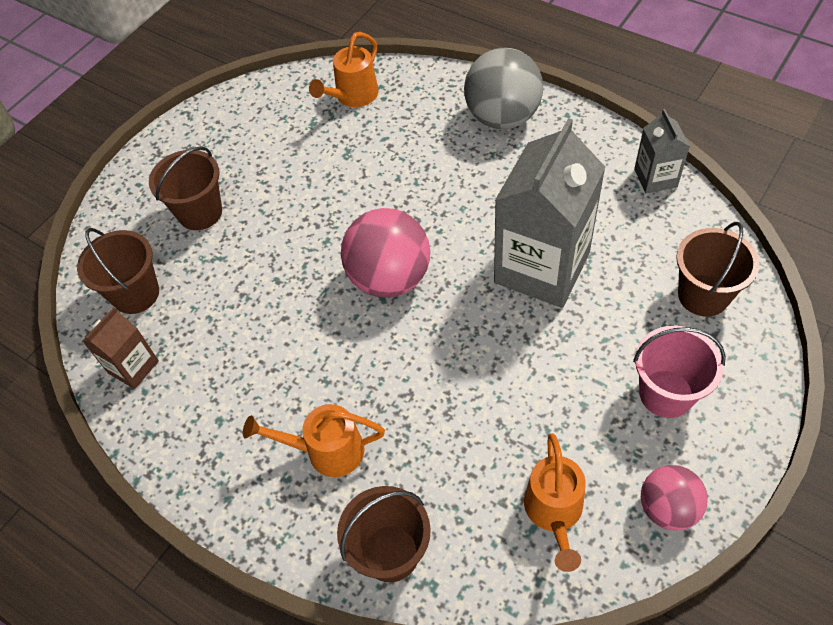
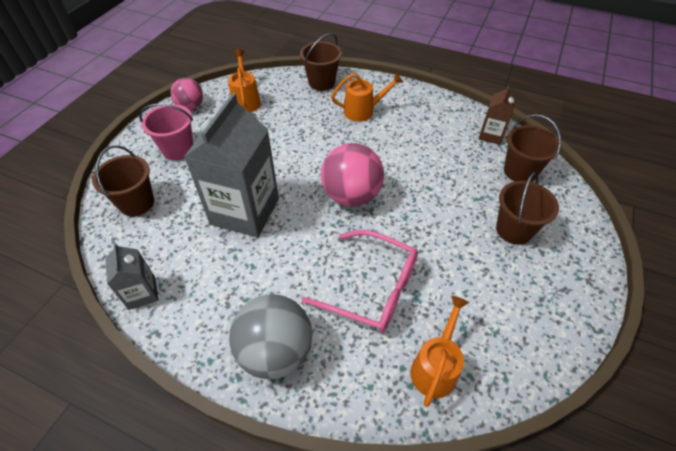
camera: 165 degrees right, 5 degrees down
(393, 163) = (372, 288): none -> pink glasses

